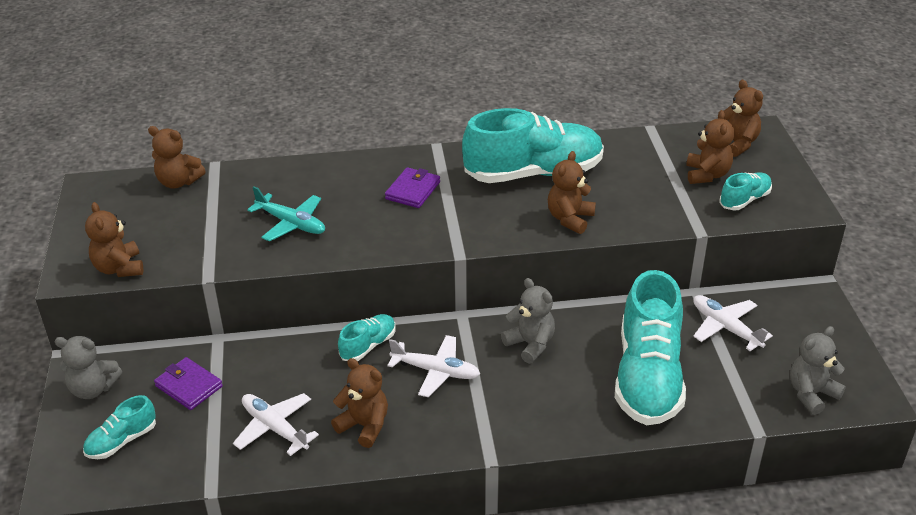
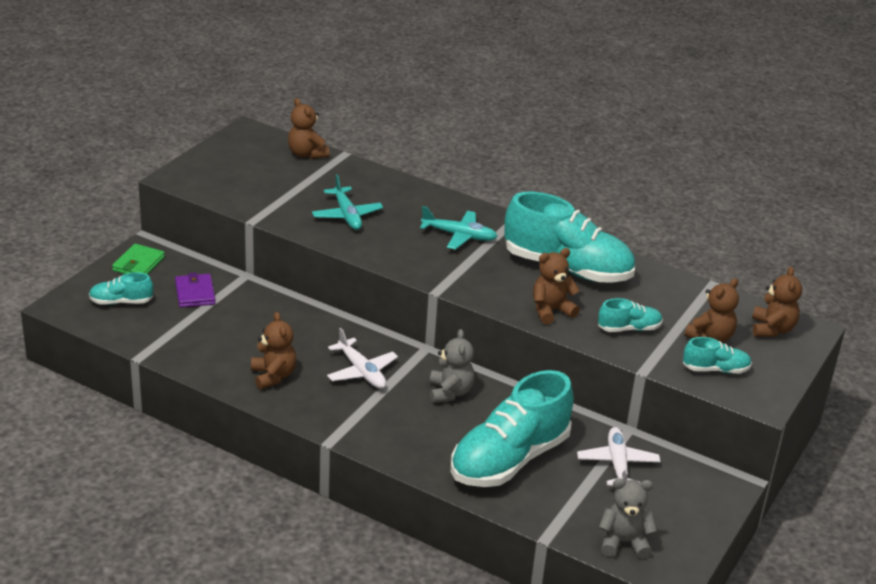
camera: 35 degrees right, 5 degrees down
(93, 389) = (138, 264): grey teddy bear -> green wallet
(119, 268) = (206, 188): brown teddy bear -> none
(274, 428) = (217, 345): white plane -> none
(368, 346) = (336, 332): turquoise shoe -> turquoise shoe (629, 328)
(412, 190) = (459, 236): purple wallet -> turquoise plane

